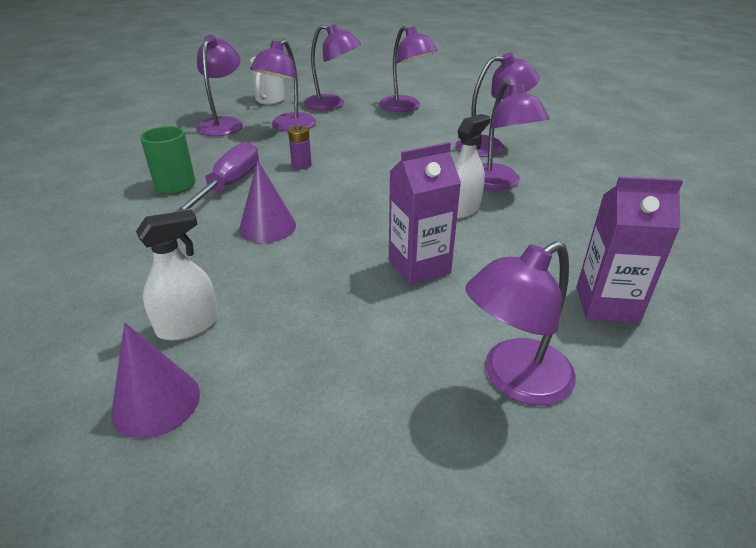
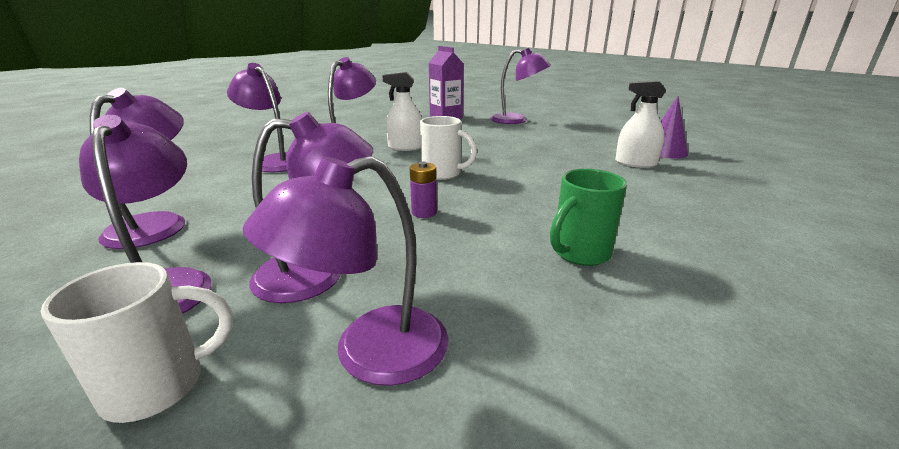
camera: 130 degrees left, 10 degrees down
(229, 185) = (522, 224): purple screwdriver -> none
(267, 227) = (535, 182): purple cone -> none
(356, 197) = (443, 174): none -> white mug
(419, 266) = (485, 142): purple carton -> none

